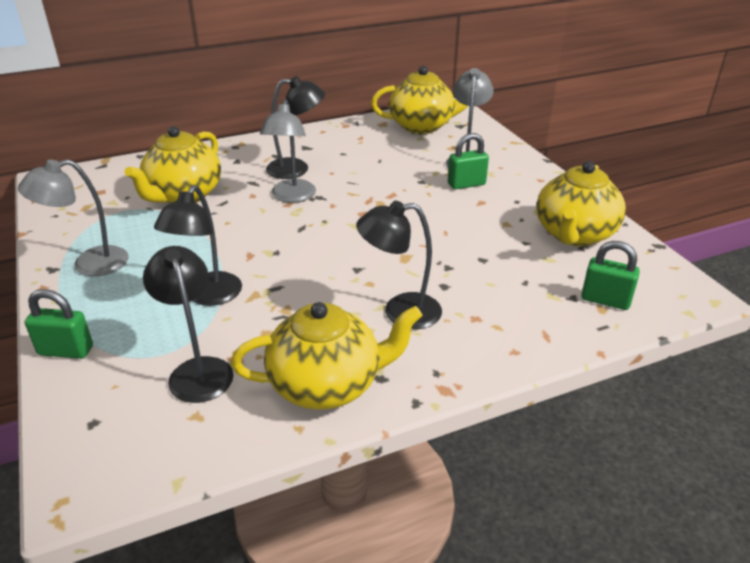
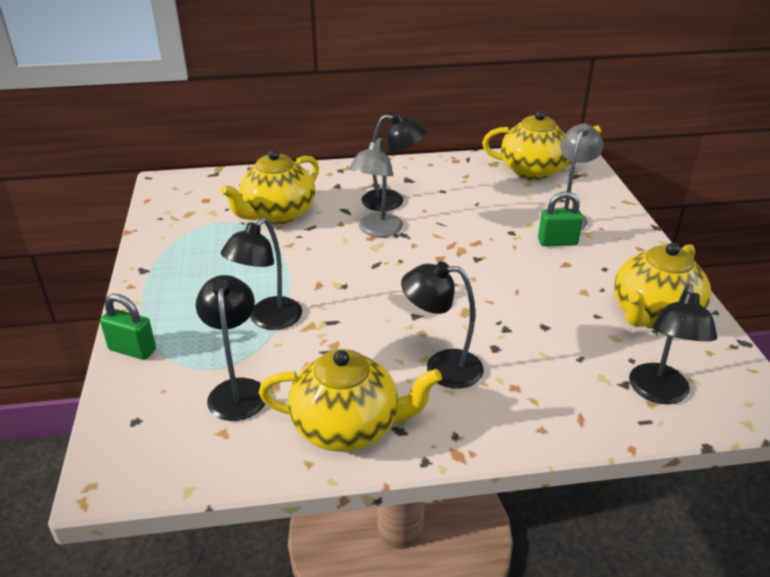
camera: 15 degrees right, 0 degrees up
(89, 264) = (175, 270): grey lamp -> none
(605, 300) = (659, 393): green padlock -> black lamp

